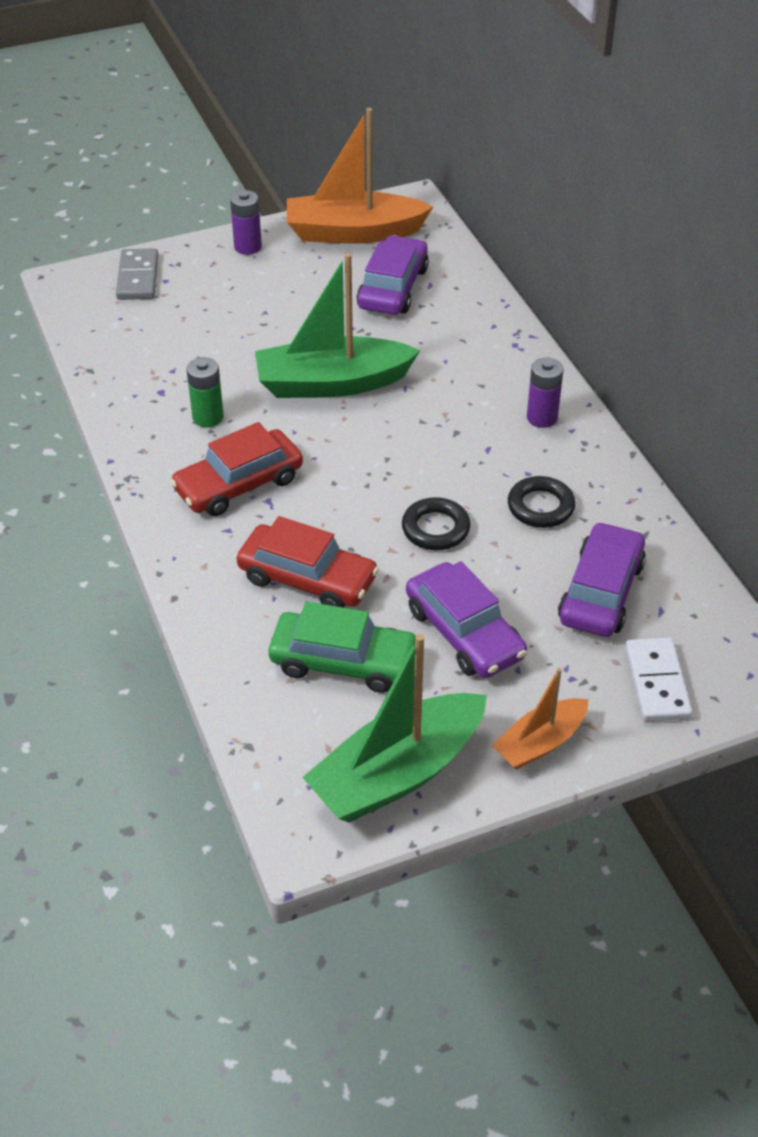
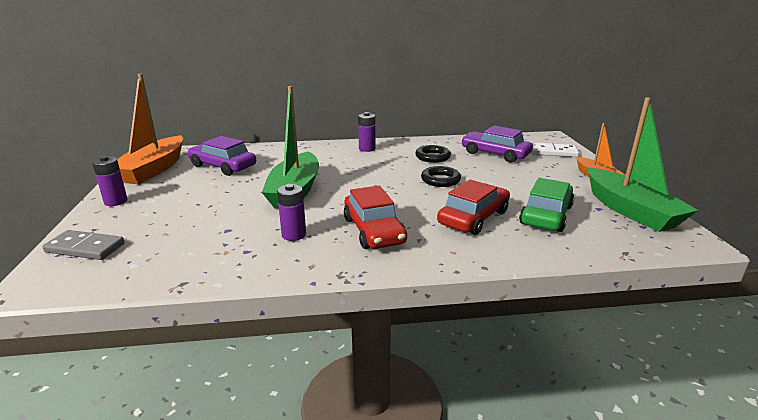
camera: 75 degrees left, 20 degrees down
(208, 417) = (294, 235): green battery -> purple battery
(464, 632) = (522, 183): purple car -> none

